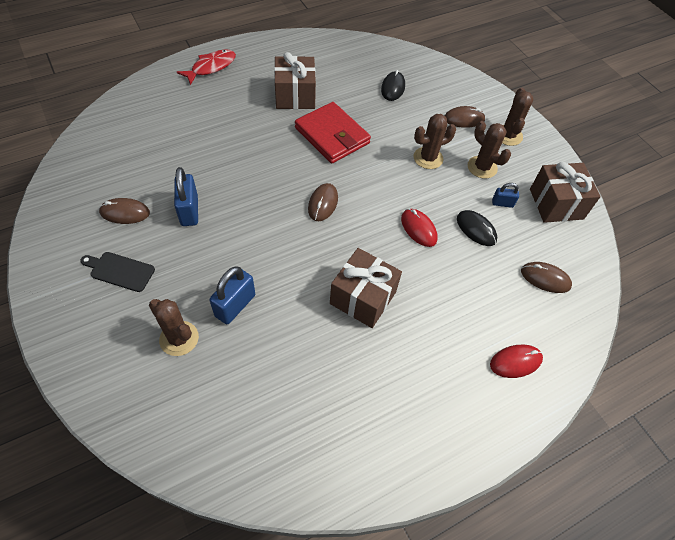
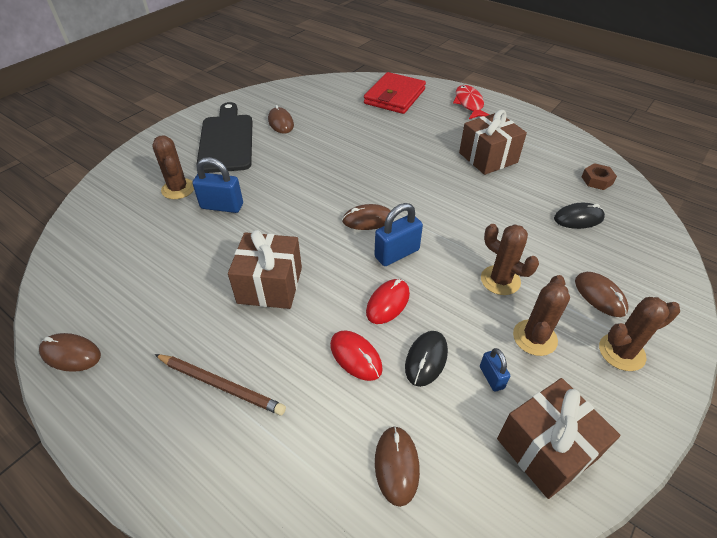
camera: 70 degrees right, 10 degrees down
(120, 271) = (226, 140): black cutting board -> black cutting board, size x1.95
(179, 338) = (178, 189): brown cactus -> brown cactus turned 45 degrees counterclockwise
(189, 211) = (303, 149): blue padlock -> blue padlock (397, 253)
(211, 67) = (469, 104): red fish -> red fish turned 120 degrees counterclockwise
(332, 136) = (460, 197): red wallet -> red wallet (394, 96)
(361, 56) = (597, 180): none -> brown nut
(370, 475) = (71, 354): none -> brown mouse
(449, 361) = (221, 385): none -> brown pencil
(515, 362) = (244, 459): red mouse -> red mouse (355, 356)

